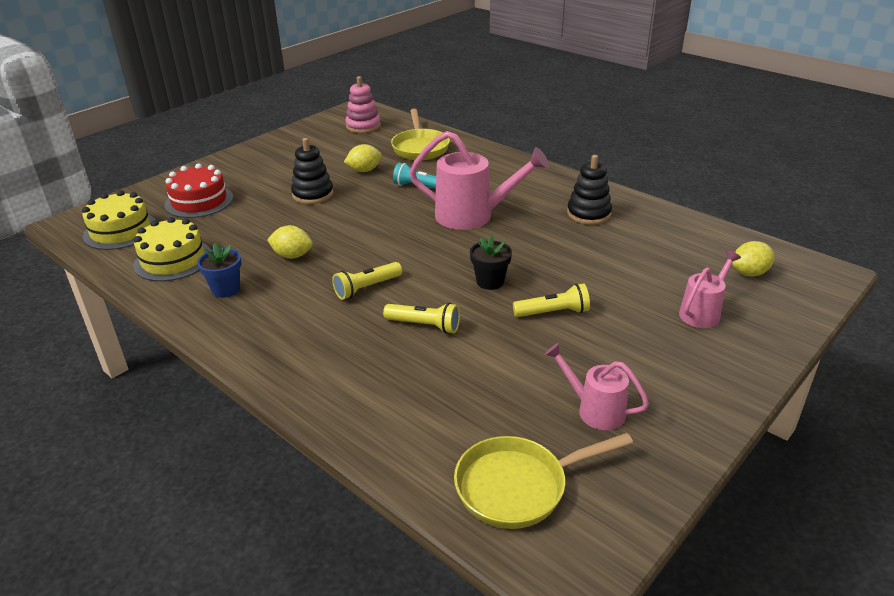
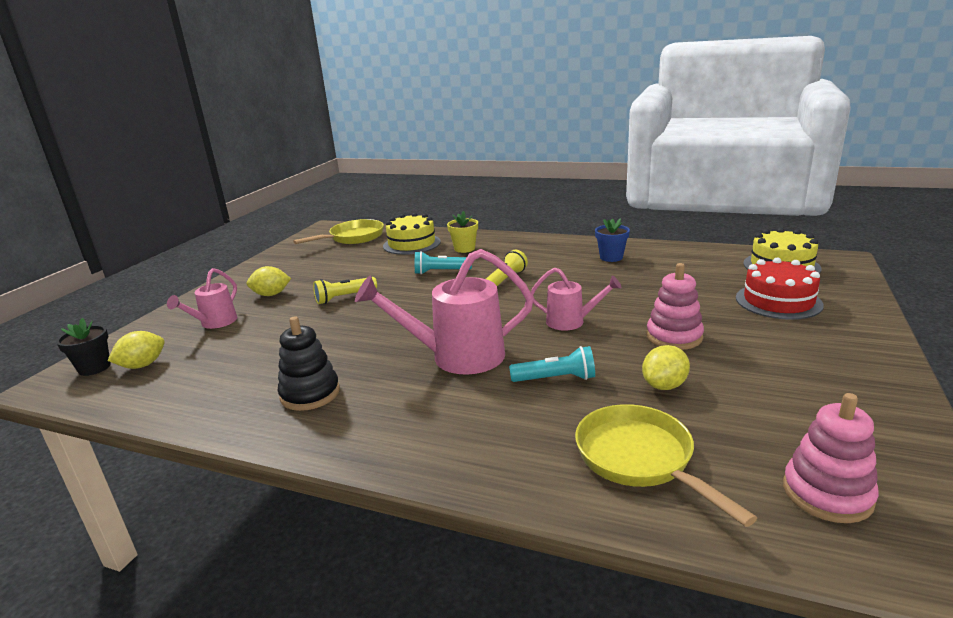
camera: 160 degrees right, 10 degrees down
(173, 260) = (688, 261): yellow cake -> yellow cake (412, 244)
(292, 256) = (597, 284): yellow lemon -> yellow lemon (271, 294)
(313, 194) = (674, 337): black stacking toy -> pink stacking toy
(361, 370) = (464, 249): none -> yellow flower pot
(424, 325) = (440, 272): yellow flashlight -> turquoise flashlight
(490, 282) = (405, 304): black flower pot -> black flower pot (94, 368)
(594, 410) = (313, 263): pink watering can -> pink watering can (571, 322)

